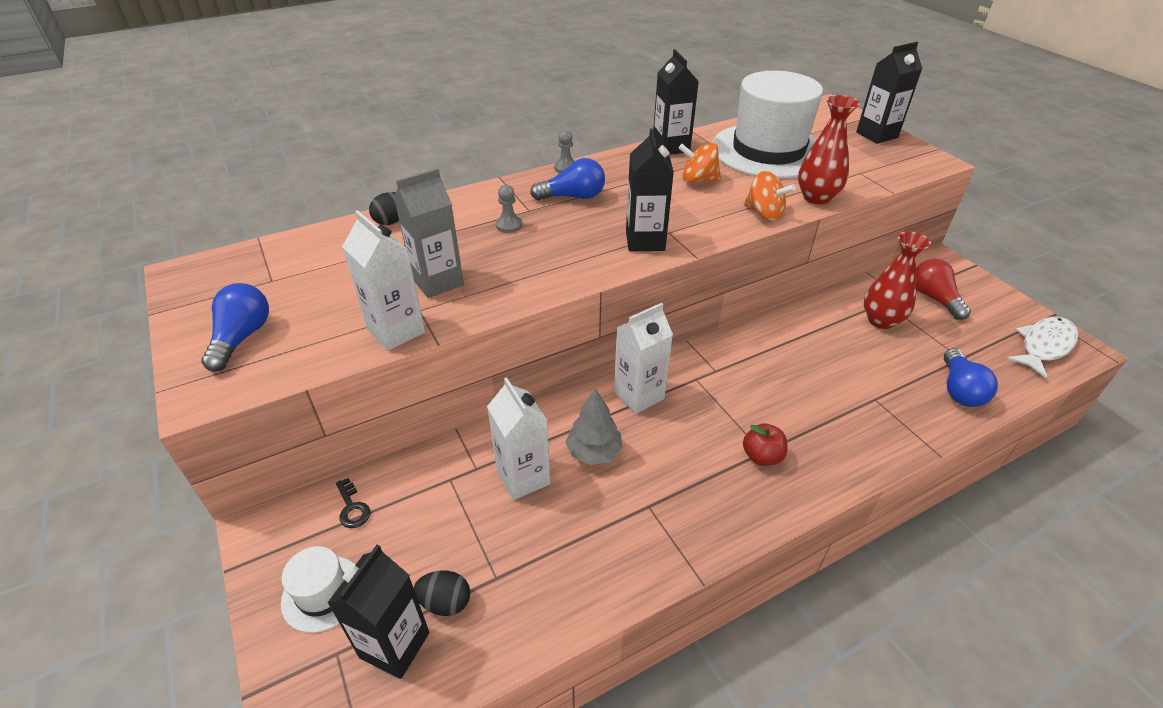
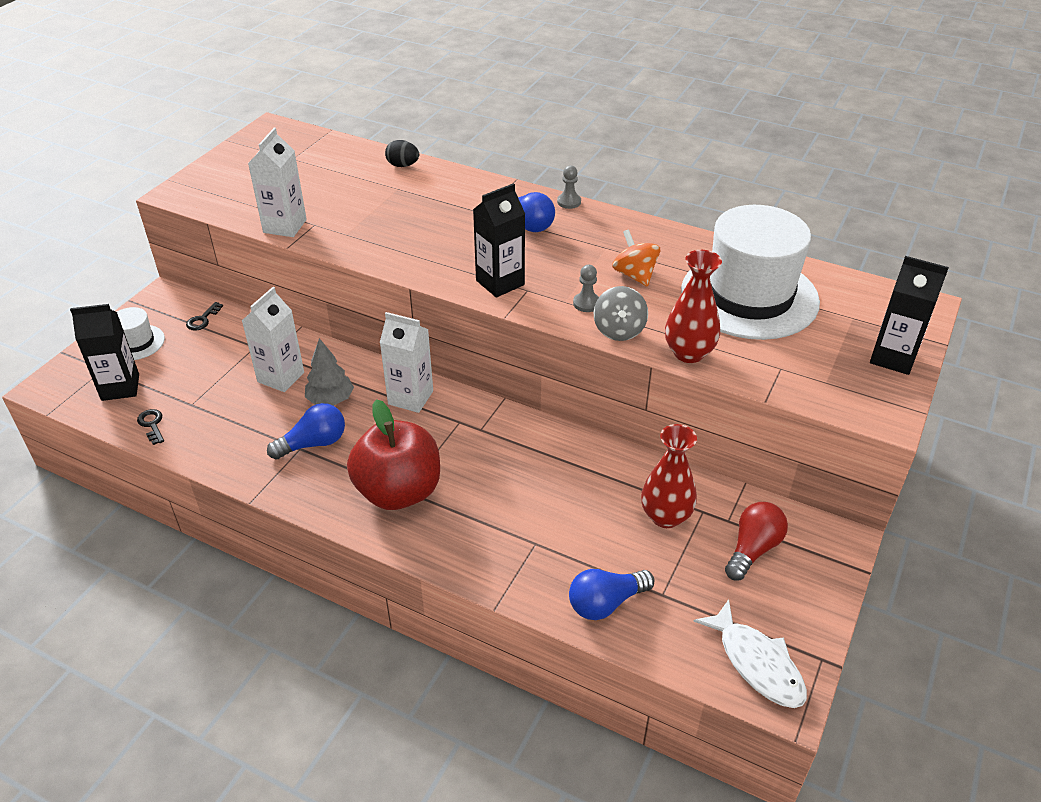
camera: 55 degrees right, 0 degrees up
(242, 338) = (231, 179): blue light bulb -> blue light bulb (313, 443)
(437, 281) = (351, 216): grey carton -> none
(445, 602) = (160, 392): black egg -> none
(498, 634) = (152, 424): none -> black key
(509, 225) = (451, 213): grey pawn -> grey pawn (586, 303)
(670, 147) = (678, 239): black carton -> none
(762, 456) = (398, 491): red apple -> red apple, size x2.24
(764, 213) = (619, 330): orange spinning top -> grey spinning top
(1044, 346) = (757, 663): white fish -> white fish turned 45 degrees clockwise

